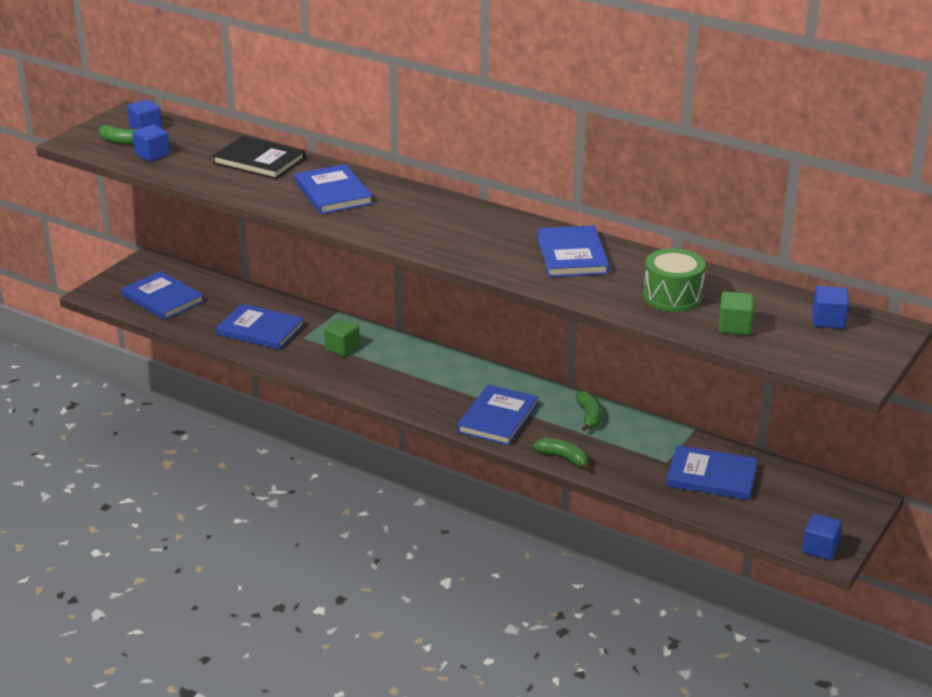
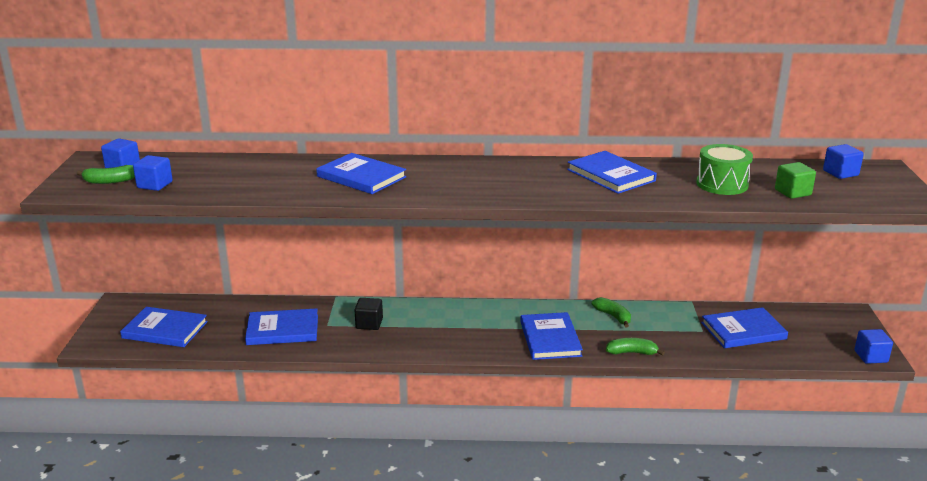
camera: 30 degrees left, 5 degrees down
(259, 161) = (264, 168): black book -> none
(342, 348) = (369, 324): green cube -> black cube

